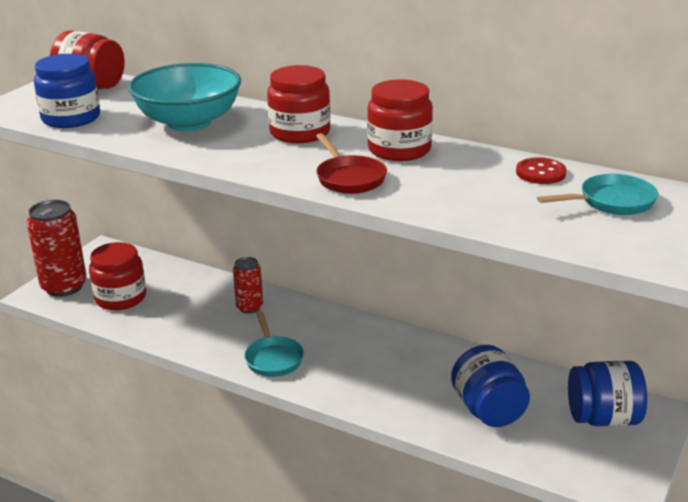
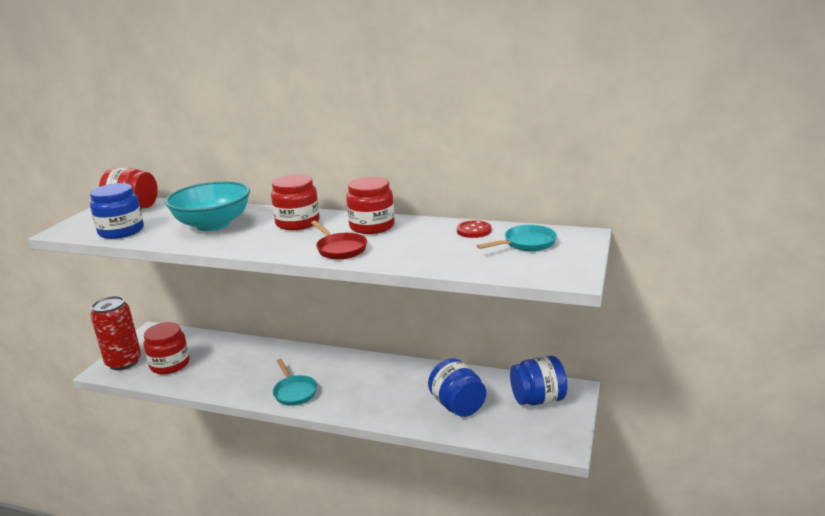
camera: 10 degrees left, 5 degrees down
(249, 307) = (270, 358): red can -> none

